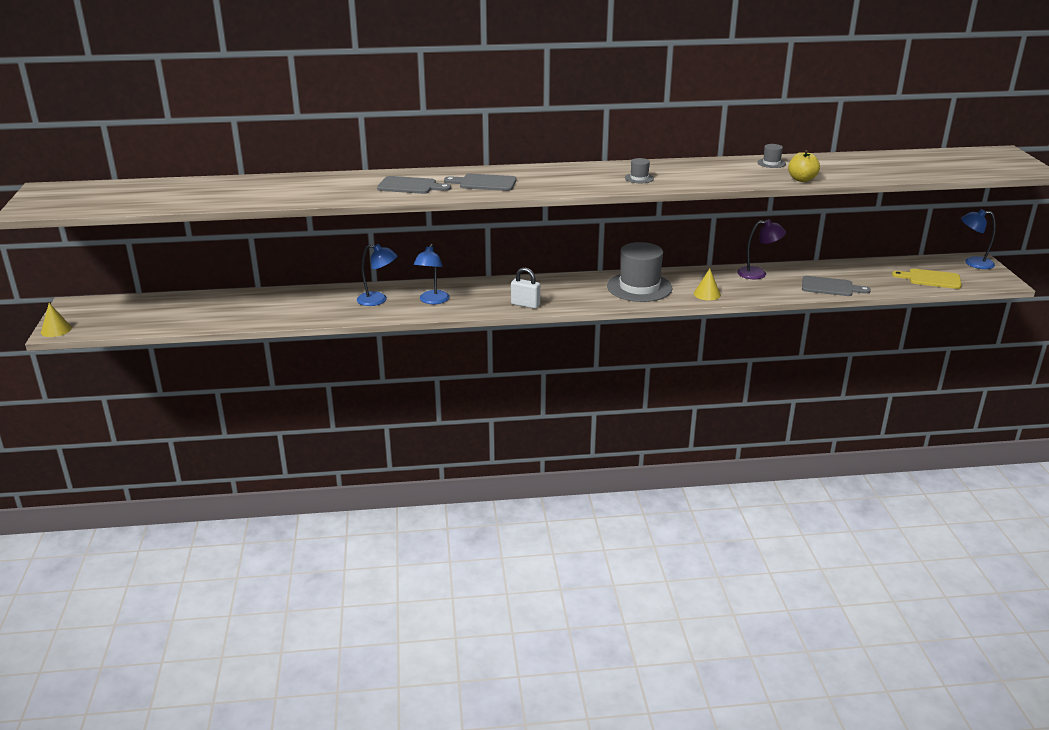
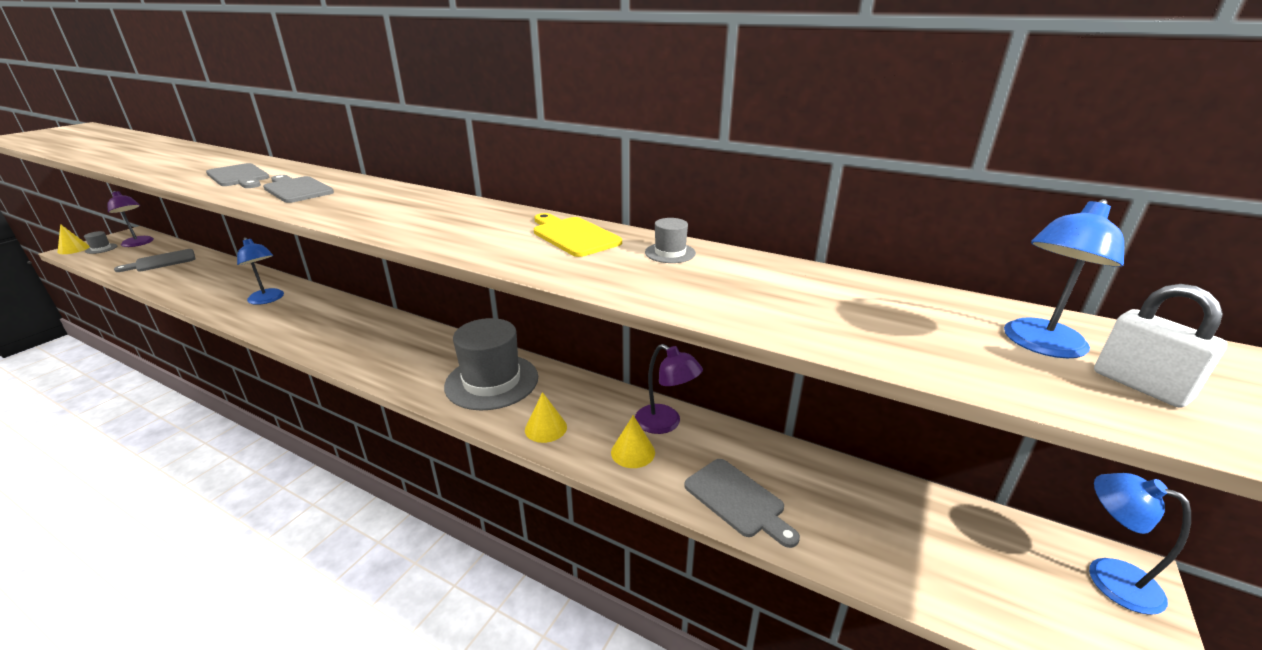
camera: 35 degrees right, 0 degrees up
(115, 307) = (139, 243): none -> purple lamp
(193, 309) = (162, 261): none -> grey cutting board
(432, 301) = (297, 317): blue lamp -> blue lamp (1039, 345)
(525, 305) = (350, 355): white padlock -> white padlock (1140, 386)
(639, 178) = (445, 225): grey hat -> grey hat (101, 248)
(762, 288) = (633, 452): none -> yellow cone
(802, 179) = (653, 294): yellow apple -> none
(931, 279) = (961, 575): yellow cutting board -> yellow cutting board (573, 236)

